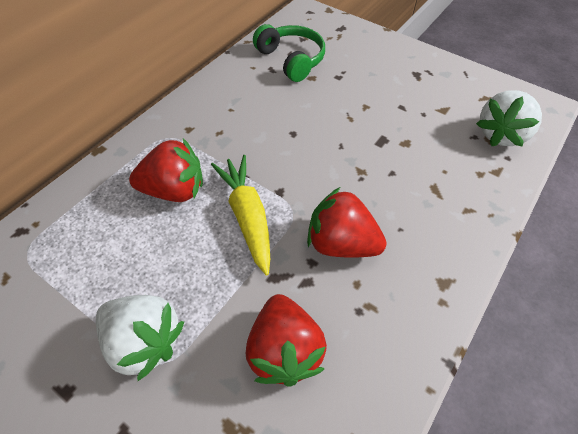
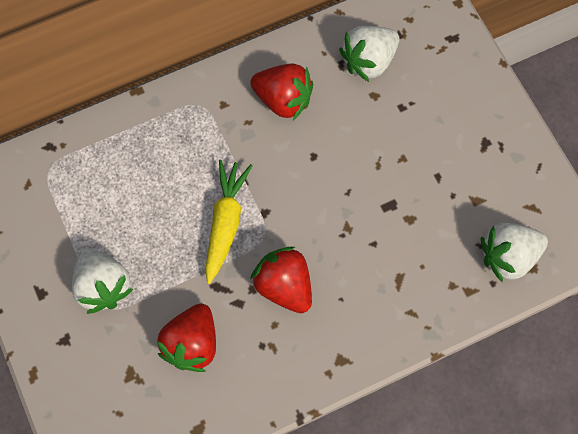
camera: 30 degrees right, 15 degrees up
(174, 190) = (180, 167): red strawberry -> red strawberry (283, 100)
(291, 60) = (369, 61): green headphones -> white strawberry

